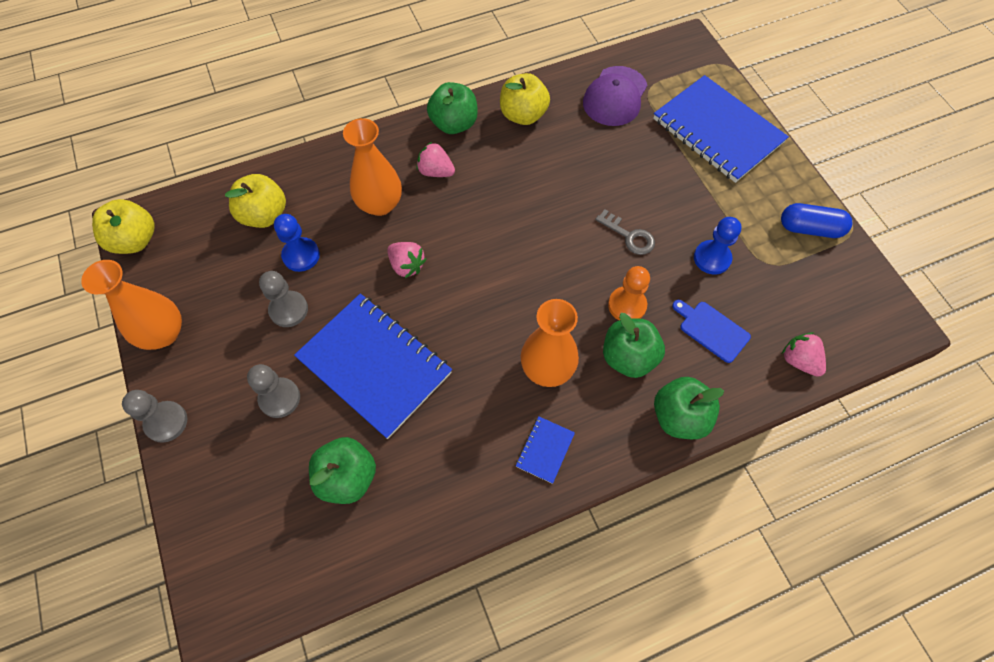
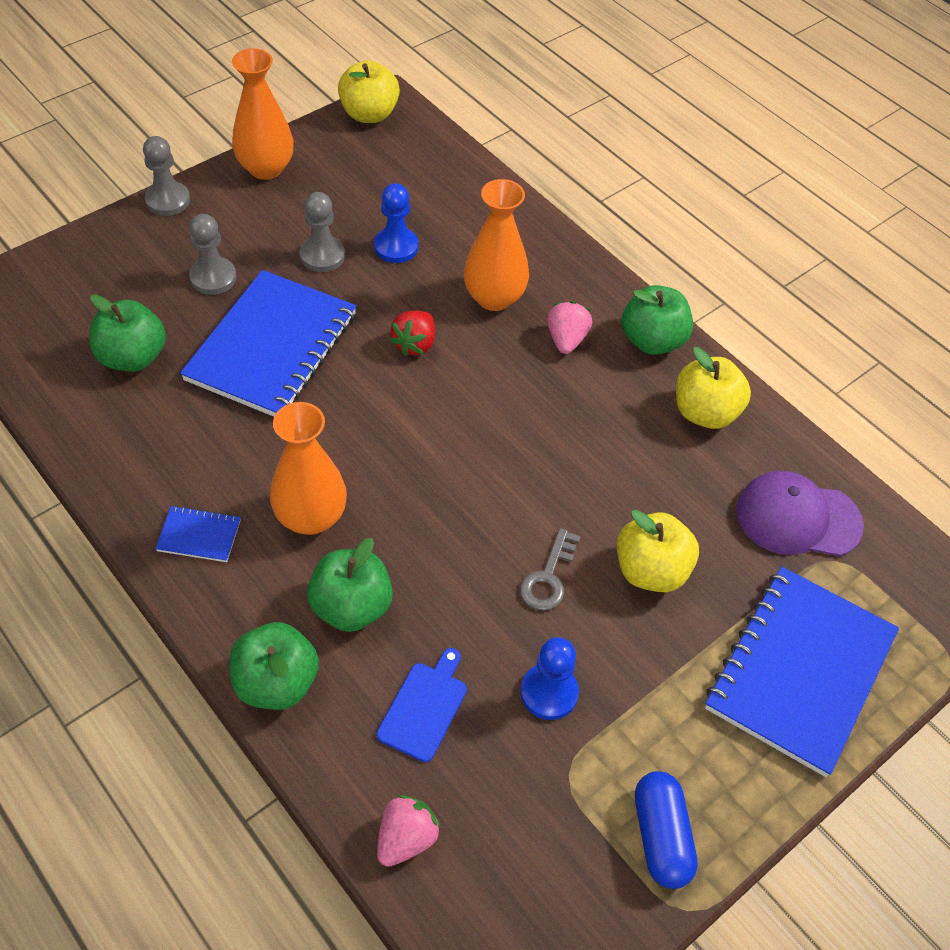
camera: 70 degrees right, 10 degrees down
(264, 215) = (439, 202): yellow apple -> yellow apple (651, 570)
(407, 266) = (415, 344): pink strawberry -> red strawberry
(627, 305) = (432, 592): orange pawn -> none

